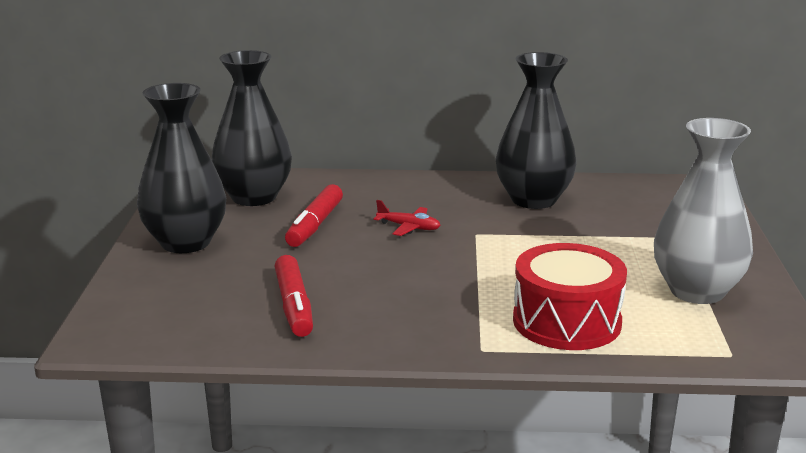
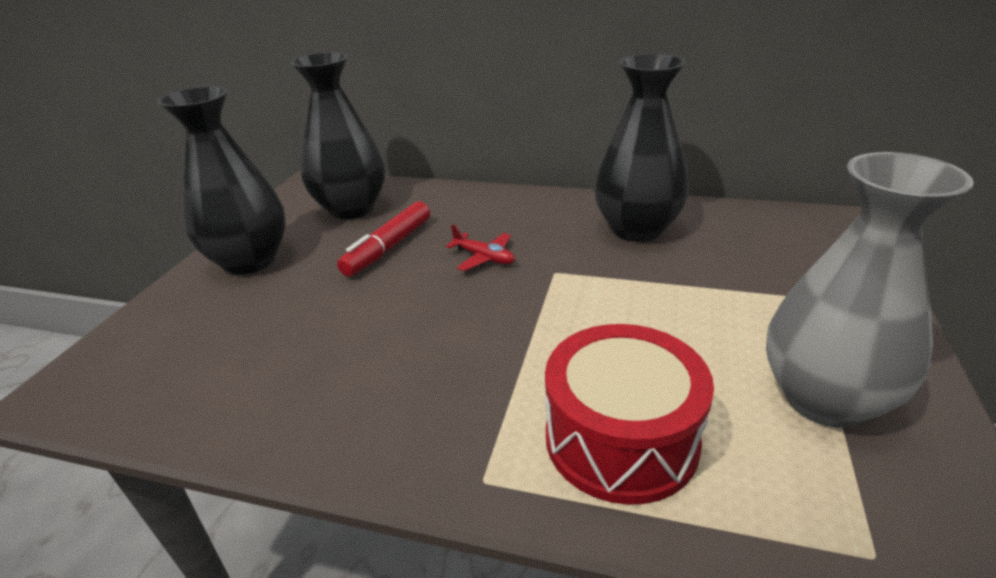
camera: 15 degrees right, 10 degrees up
(294, 306) = (296, 365): red marker -> none

